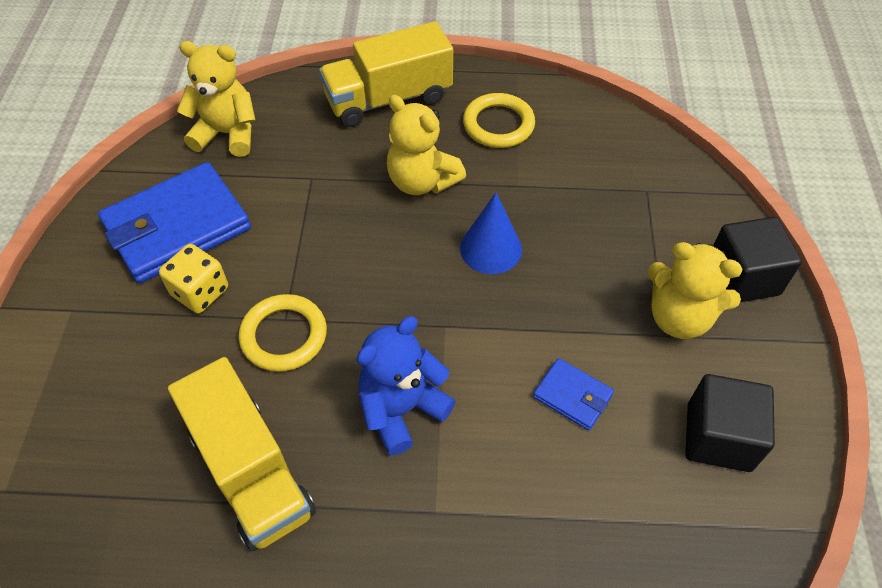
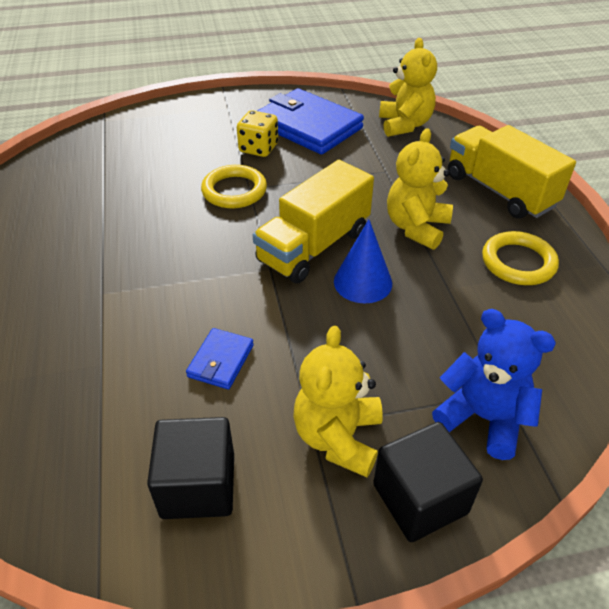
camera: 75 degrees right, 10 degrees down
(251, 472) = (125, 201): yellow truck -> yellow truck (314, 246)
(402, 409) = (186, 259): blue teddy bear -> blue teddy bear (483, 417)

